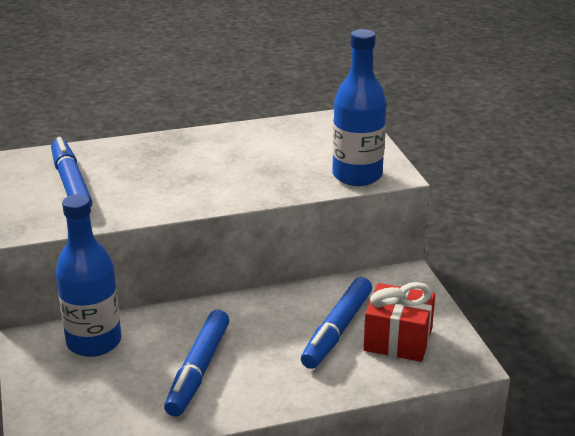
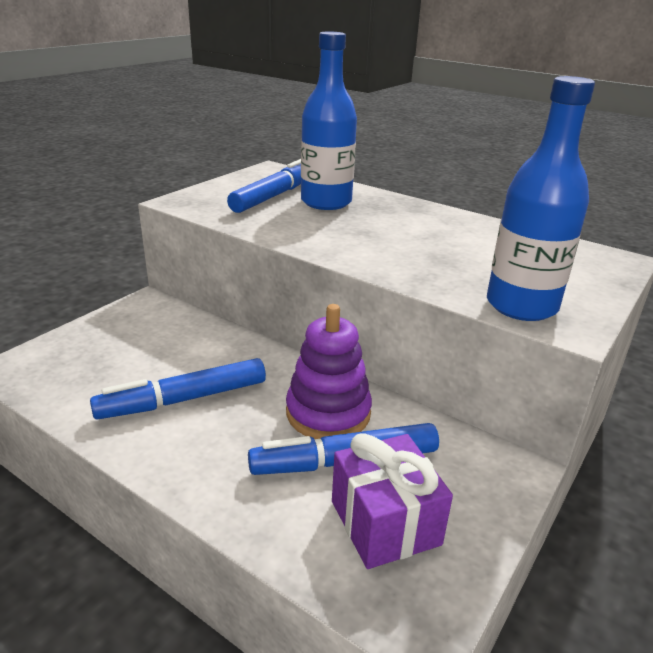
camera: 50 degrees right, 0 degrees up
(94, 342) = (171, 329): blue bottle -> blue bottle (326, 202)
(287, 315) = (328, 413): none -> purple stacking toy
(398, 340) = (385, 522): red gift -> purple gift

